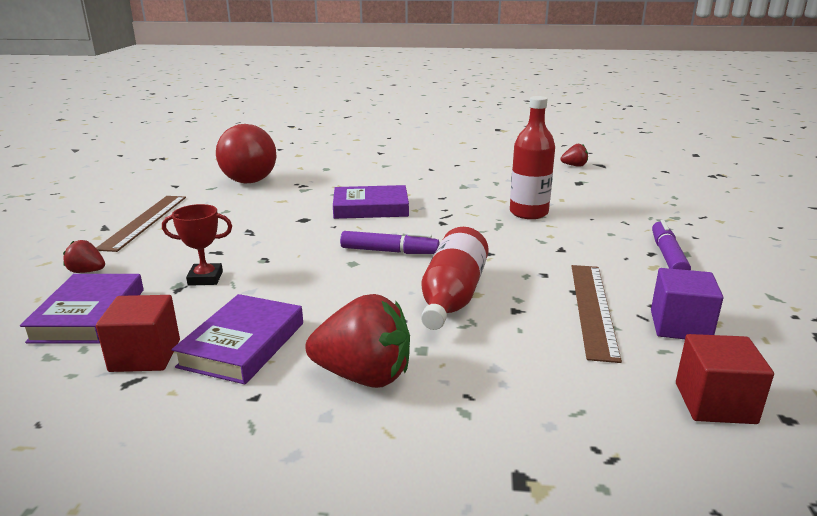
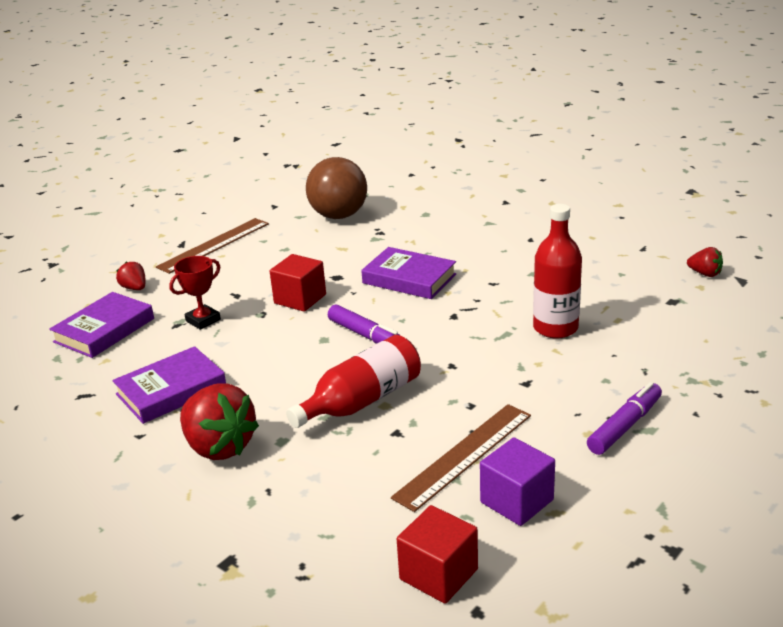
camera: 35 degrees right, 5 degrees up
(145, 355) = (108, 377): red cube -> red cube (300, 299)
(205, 278) = (203, 320): red trophy -> red trophy turned 75 degrees counterclockwise
(249, 181) = (339, 216): red ball -> brown ball

